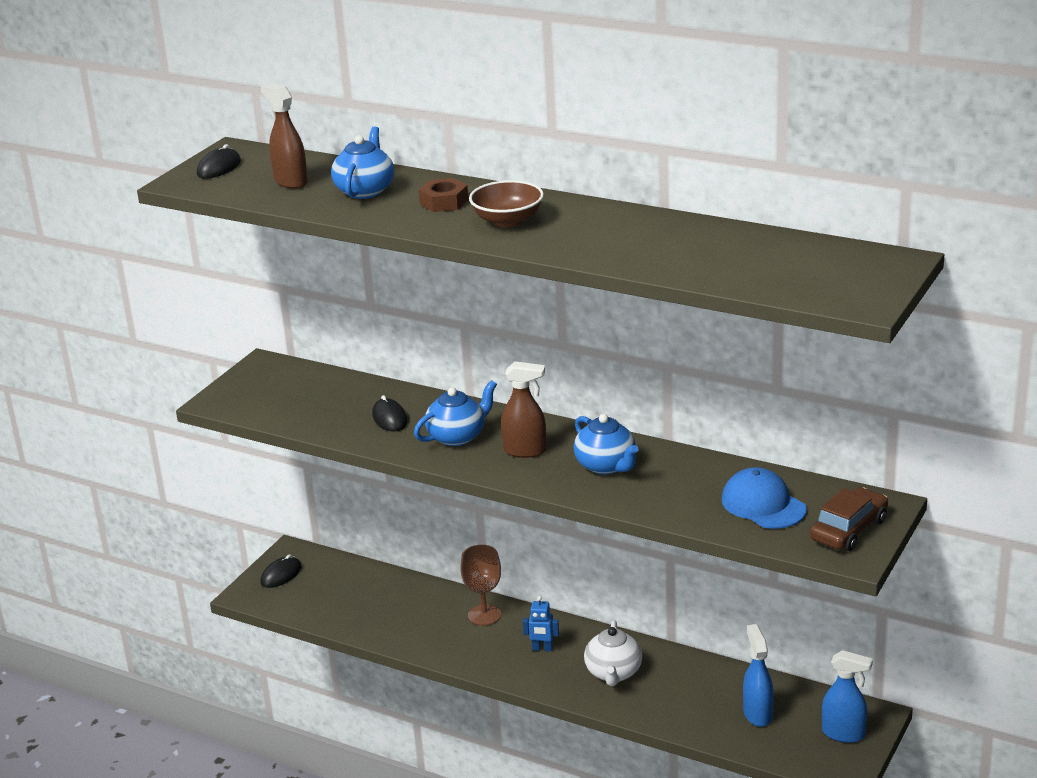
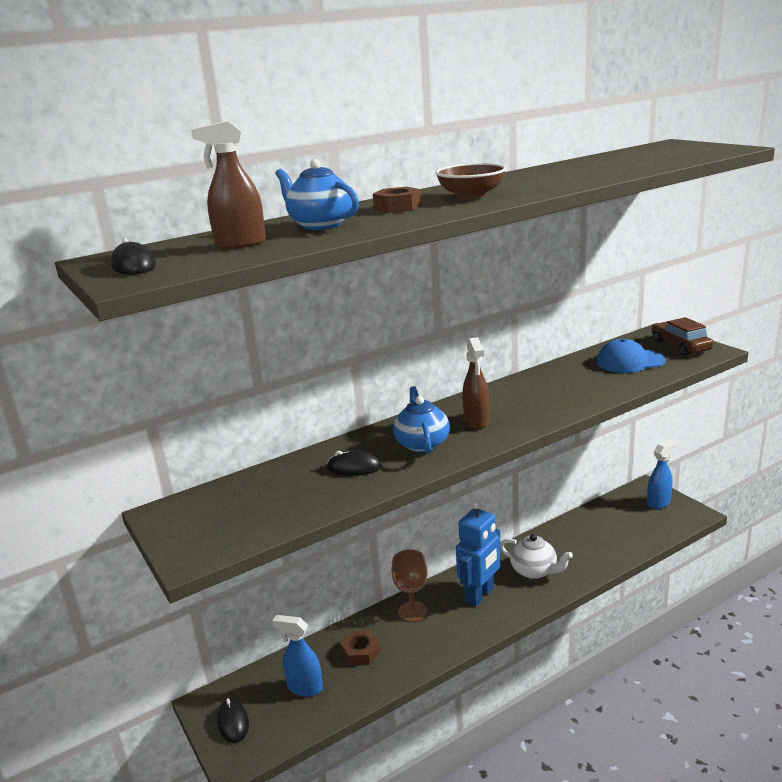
camera: 60 degrees left, 5 degrees down
(406, 606) = (360, 652): none -> brown nut
(525, 451) = (476, 421): brown spray bottle -> brown spray bottle turned 135 degrees clockwise
(542, 649) = (480, 595): blue robot -> blue robot, size x2.05
(606, 466) = (531, 397): blue teapot -> none
(757, 714) = (620, 526): blue spray bottle -> blue spray bottle (304, 687)

